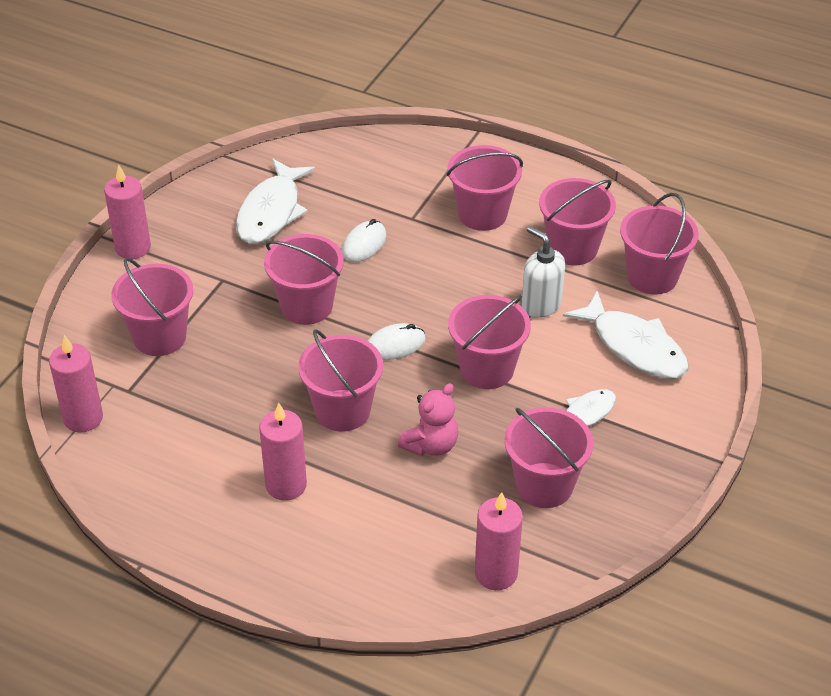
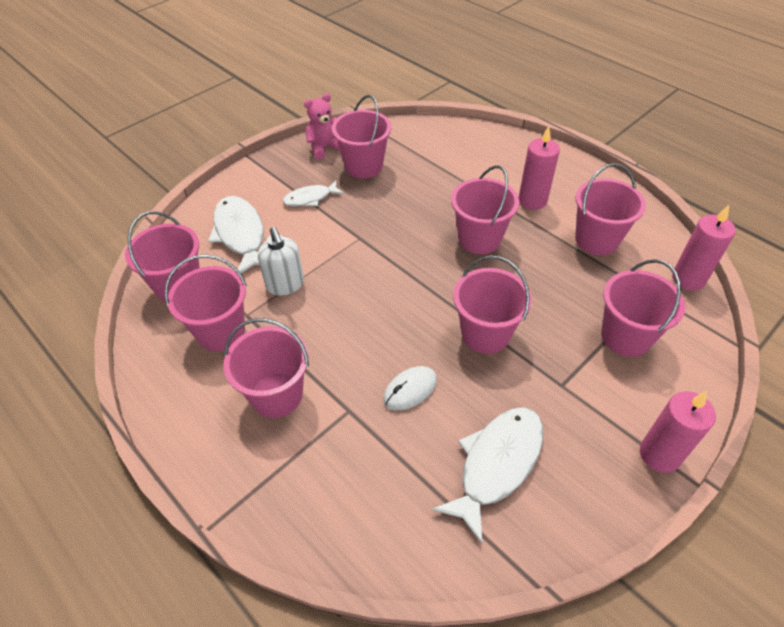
camera: 160 degrees left, 5 degrees up
(395, 345) = (420, 279): white mouse -> none
(431, 445) = (424, 203): pink teddy bear -> pink teddy bear (325, 148)
(487, 369) = (359, 244): pink bucket -> pink bucket (596, 240)
(496, 573) = (417, 132): pink candle -> none

